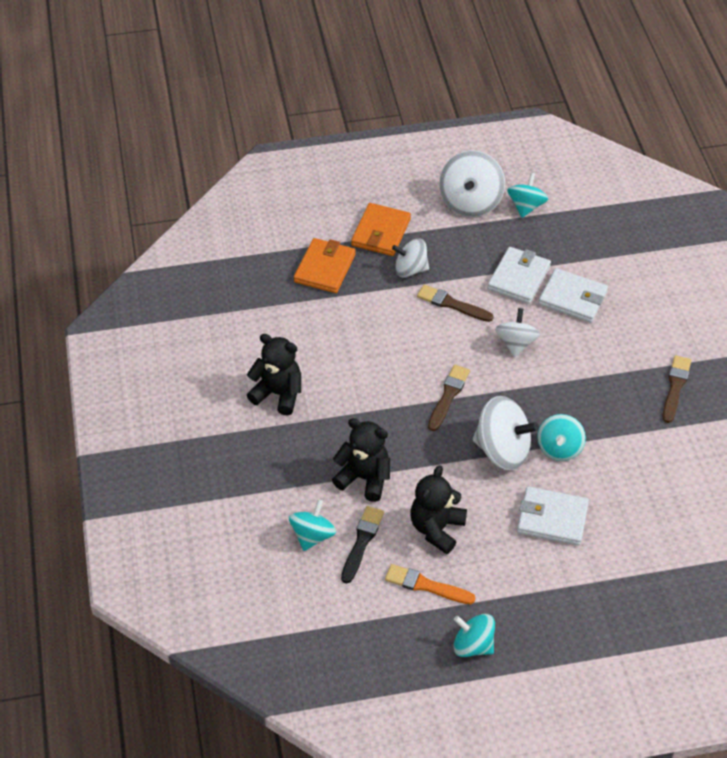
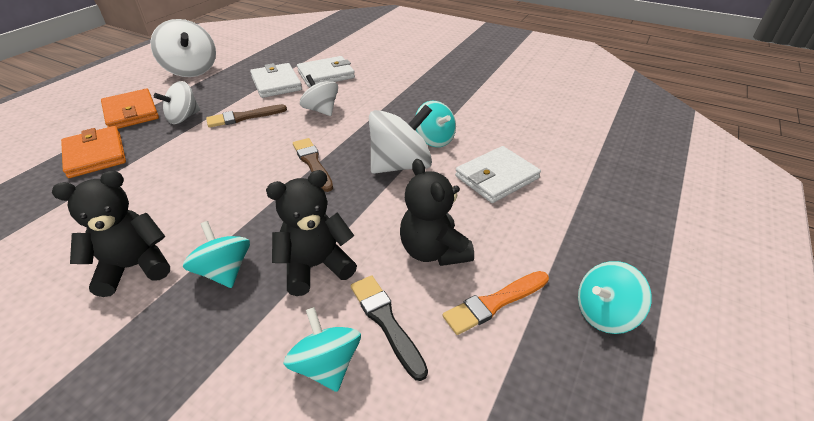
camera: 50 degrees left, 10 degrees down
(526, 206) = (235, 56): turquoise spinning top -> turquoise spinning top (224, 271)
(675, 387) = (446, 76): brown brush -> none

